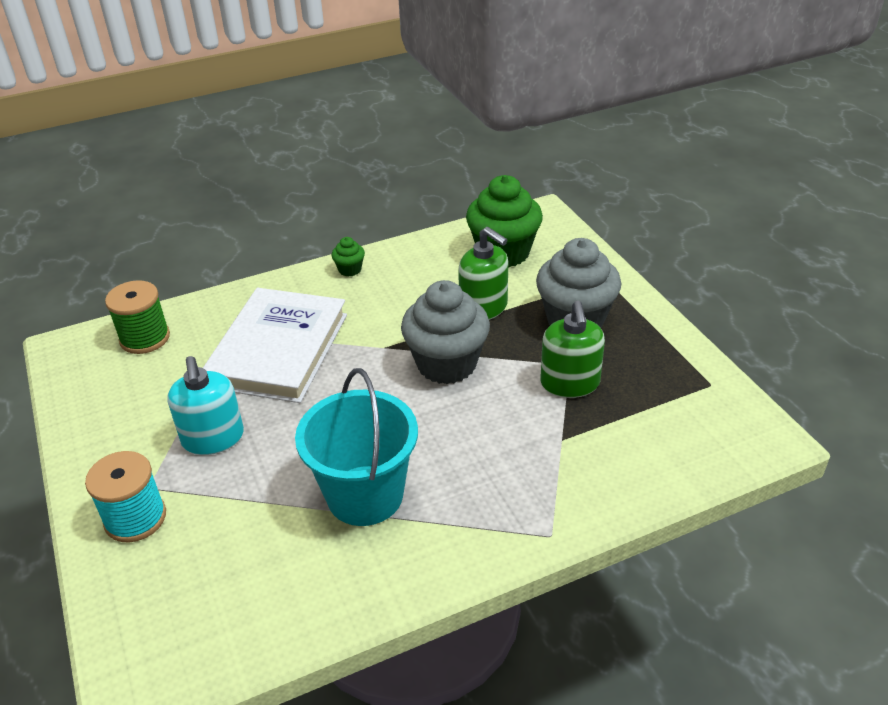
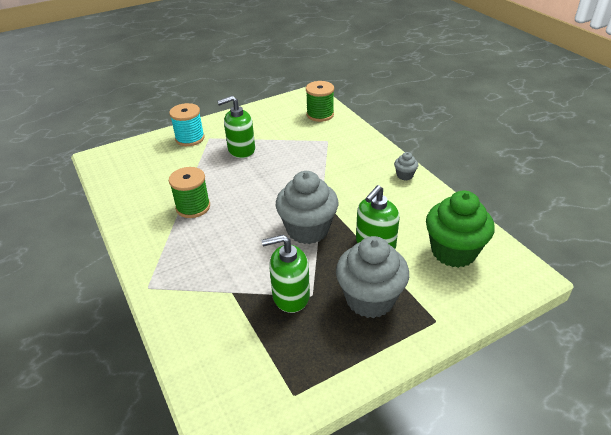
camera: 85 degrees right, 0 degrees up
(213, 438) = (241, 150): turquoise soap dispenser -> green soap dispenser
(278, 350) = (315, 159): white book -> none
(350, 269) = (404, 175): green cupcake -> grey cupcake
(365, 495) = (193, 207): turquoise bucket -> green spool

